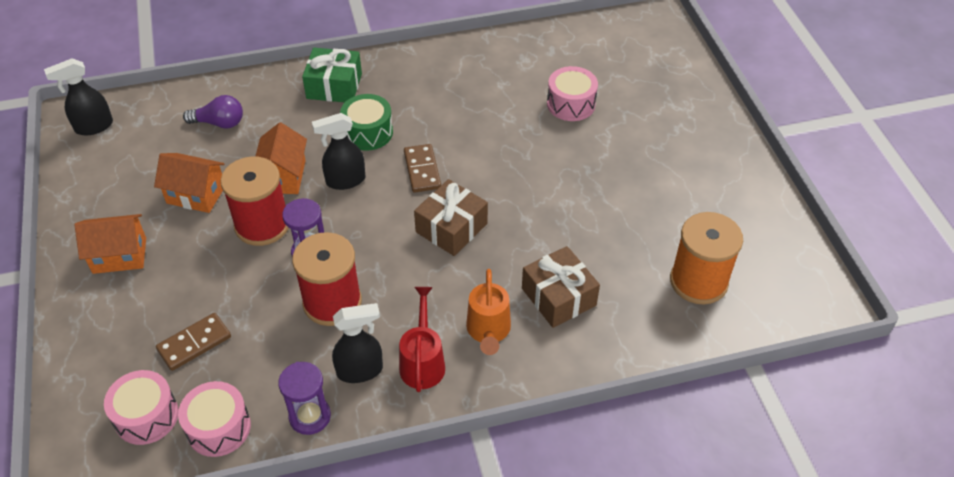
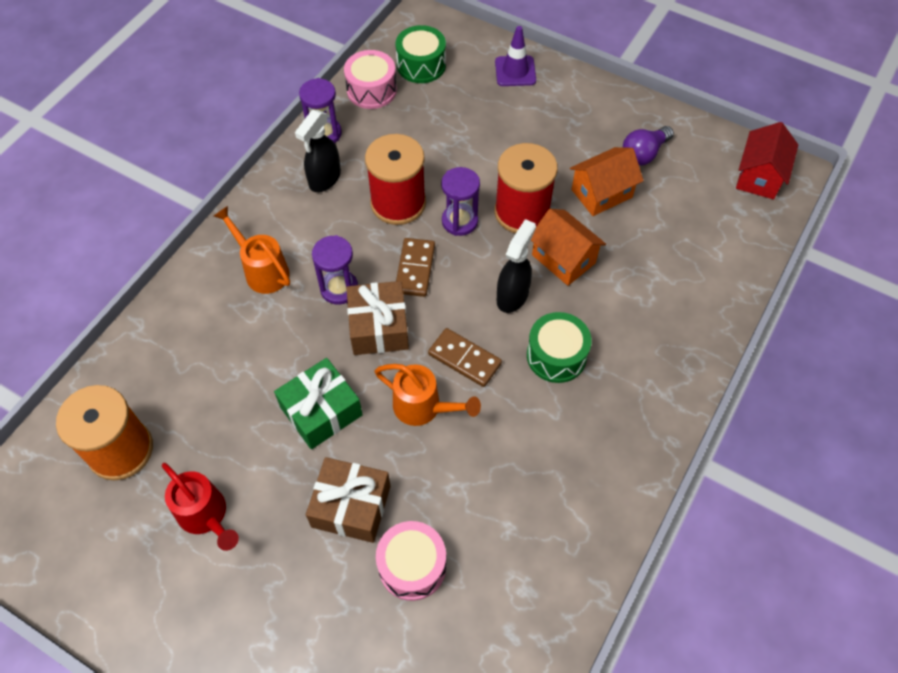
camera: 135 degrees right, 10 degrees up
(92, 339) = (515, 71): none -> purple traffic cone
(93, 127) = (759, 176): black spray bottle -> red house
(119, 255) = (580, 119): orange house -> none
(146, 416) = (421, 65): pink drum -> green drum
(194, 343) = (451, 114): brown domino -> brown domino (415, 269)
(219, 123) = (681, 259): purple light bulb -> purple light bulb (644, 154)
(334, 86) = (651, 377): green gift -> green gift (321, 411)
(422, 362) = (288, 215): red watering can -> red watering can (206, 516)
(448, 273) = (339, 288): none -> purple hourglass
(479, 164) = (423, 407): none -> orange watering can
(558, 297) = (233, 339): brown gift -> brown gift (351, 506)

